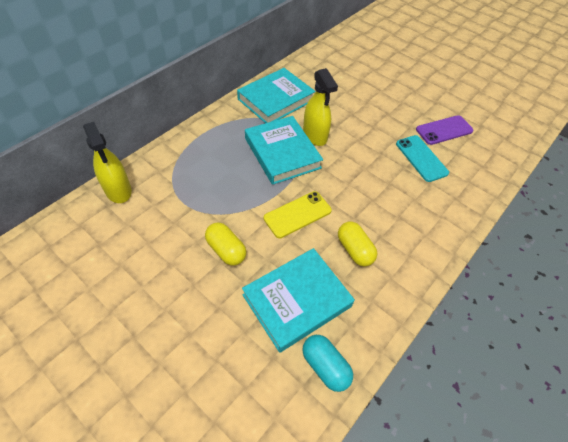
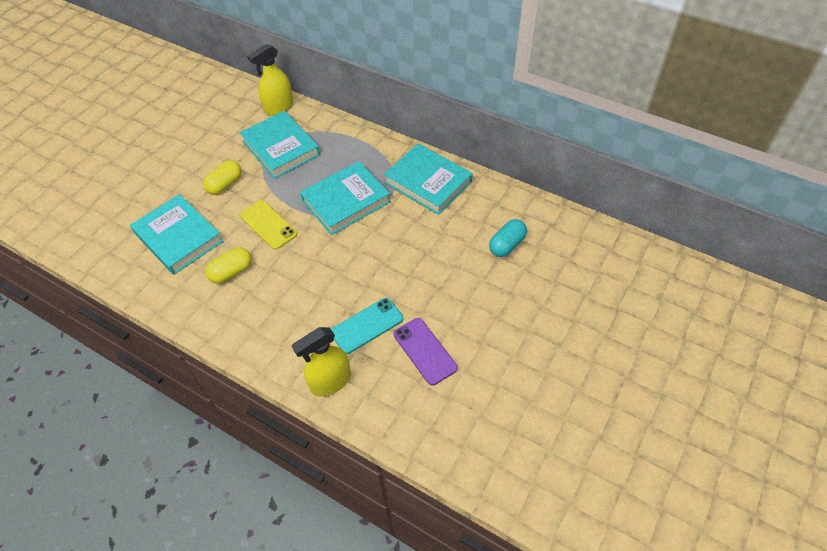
camera: 85 degrees right, 0 degrees up
(188, 194) = (281, 148): none -> turquoise book
(315, 135) = (379, 223): yellow spray bottle -> yellow spray bottle (330, 381)
(325, 366) = (122, 263): turquoise capsule -> turquoise capsule (507, 245)

